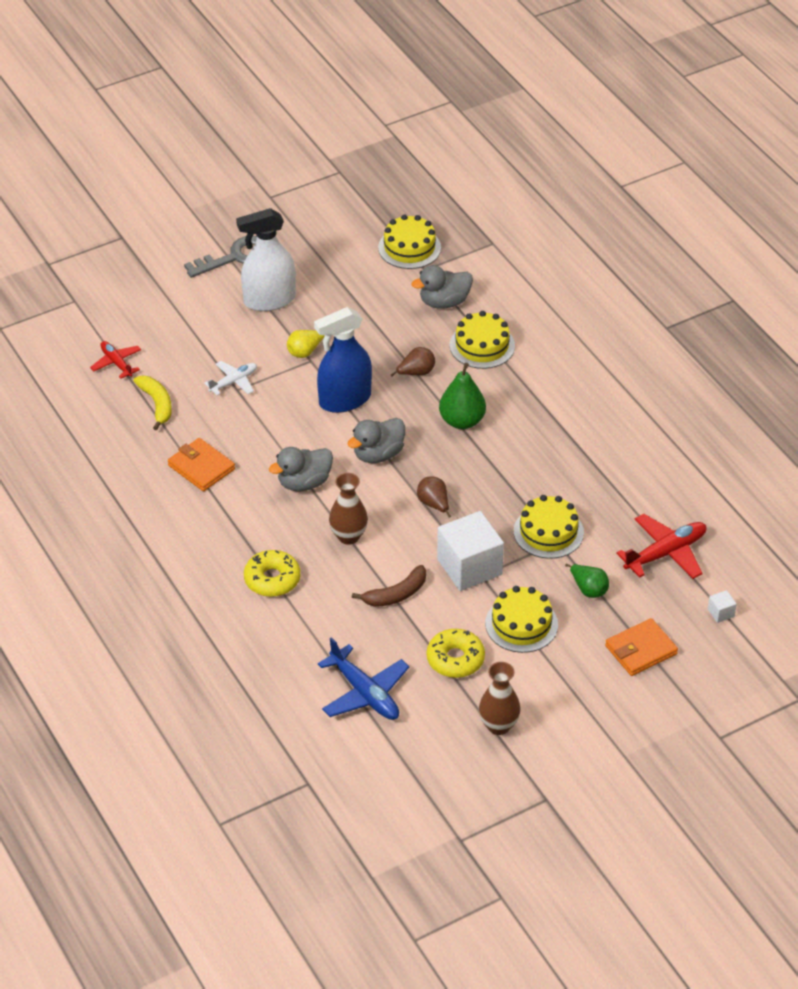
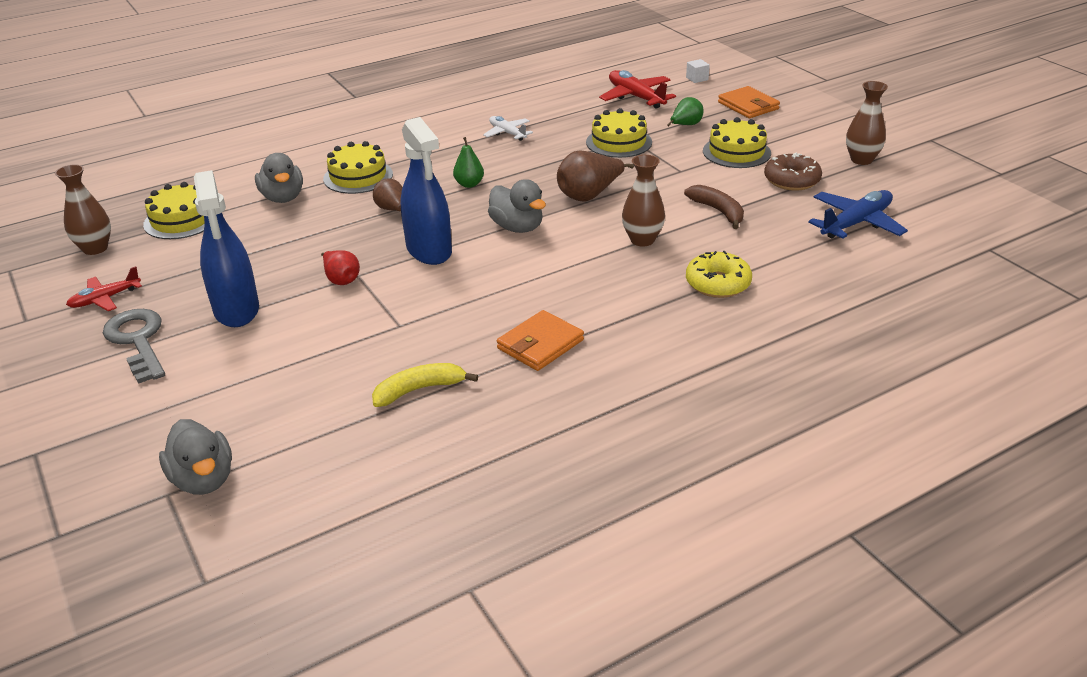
camera: 90 degrees left, 10 degrees down
(116, 363) = (326, 435): red plane -> red plane (105, 299)
(234, 382) = (385, 328): white plane -> white plane (507, 133)
(269, 300) = (236, 310): white spray bottle -> blue spray bottle
(304, 483) = (563, 270): grey duck -> grey duck (203, 479)
(305, 352) = (341, 279): yellow pear -> red pear
(367, 209) = (95, 248): none -> brown vase
(434, 504) = (589, 195): brown pear -> brown pear, size x1.60
(455, 659) = (791, 180): yellow donut -> brown donut
(462, 421) = (469, 184): green pear -> green pear, size x0.63
(469, 567) = (671, 176): white cube -> none

